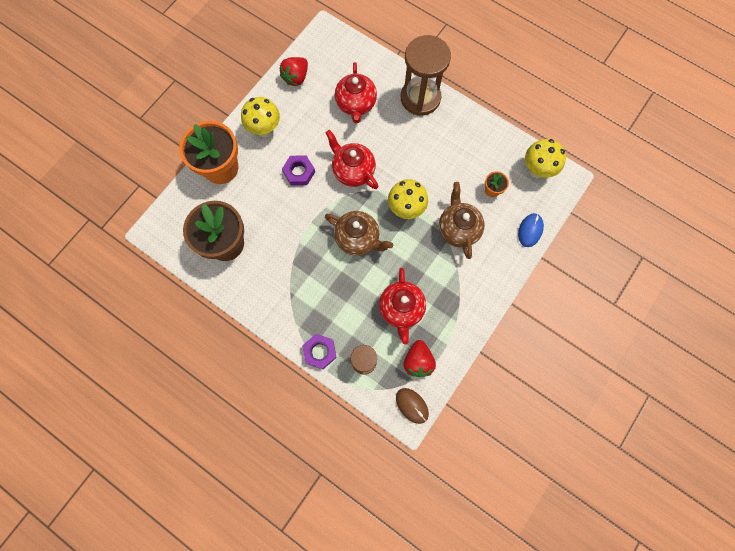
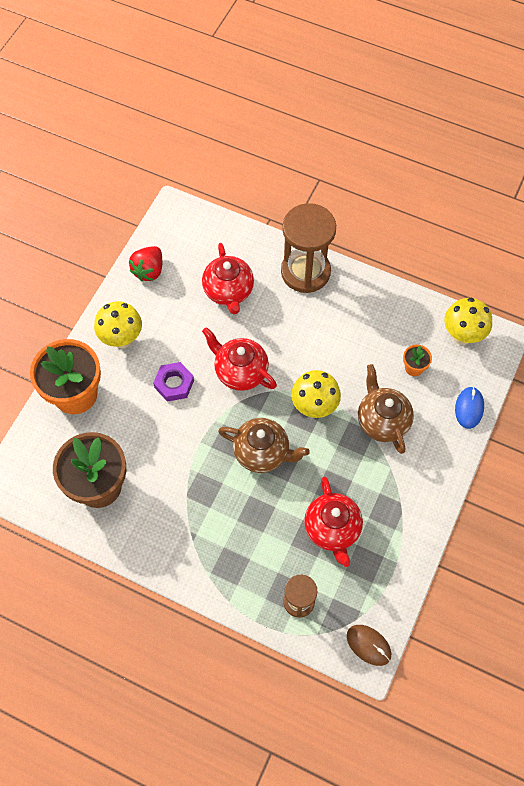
camera: 10 degrees left, 10 degrees down
(320, 352) = (241, 599): purple nut -> none
(418, 361) = (365, 589): red strawberry -> none

